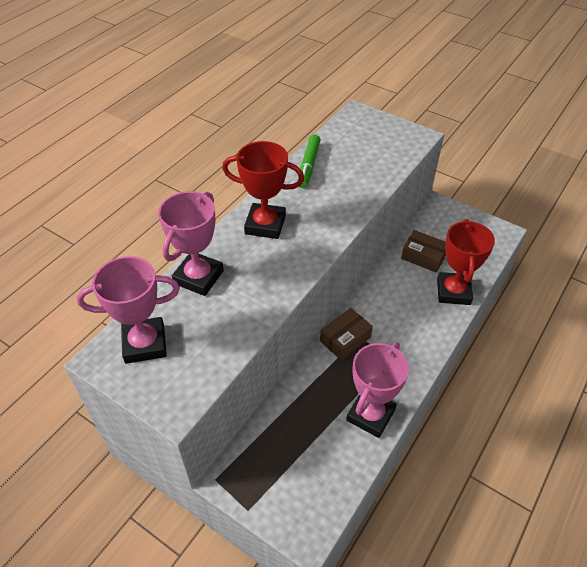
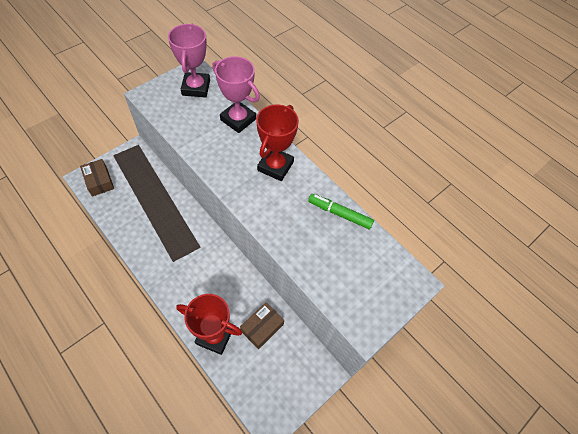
camera: 100 degrees right, 10 degrees up
(345, 339) = (201, 237): brown box -> brown box (99, 181)
(370, 415) = (136, 233): pink trophy -> none

